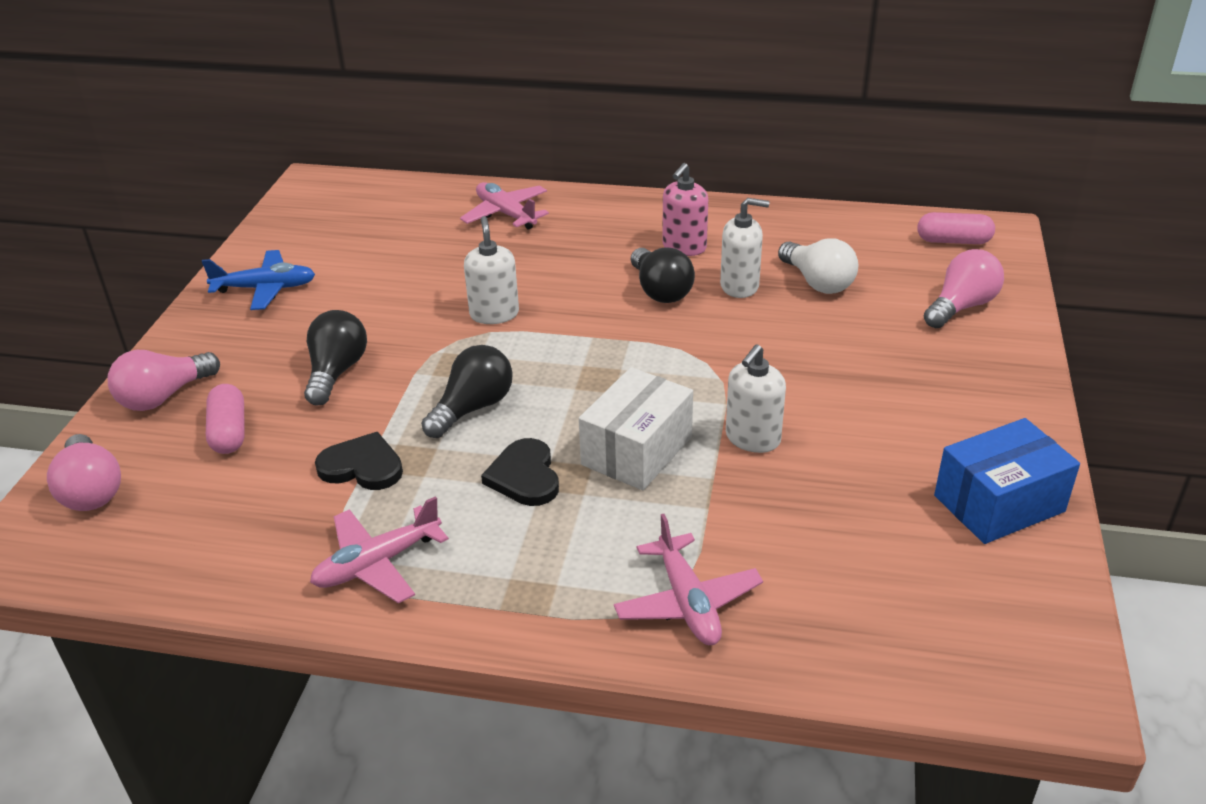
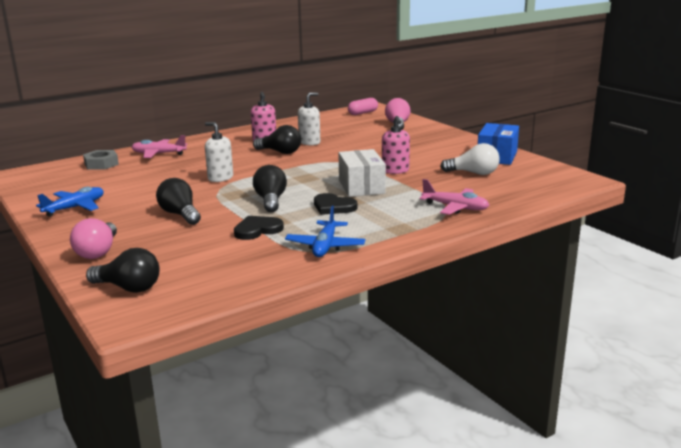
camera: 45 degrees left, 15 degrees down
(91, 490) = (128, 288): pink light bulb -> black light bulb
(229, 432) = (165, 246): pink capsule -> none
(377, 564) = (325, 246): pink plane -> blue plane
(415, 205) = (101, 164): none -> grey nut
(752, 438) = (395, 170): white soap dispenser -> pink soap dispenser
(817, 282) = (337, 133): white light bulb -> white light bulb (473, 173)

